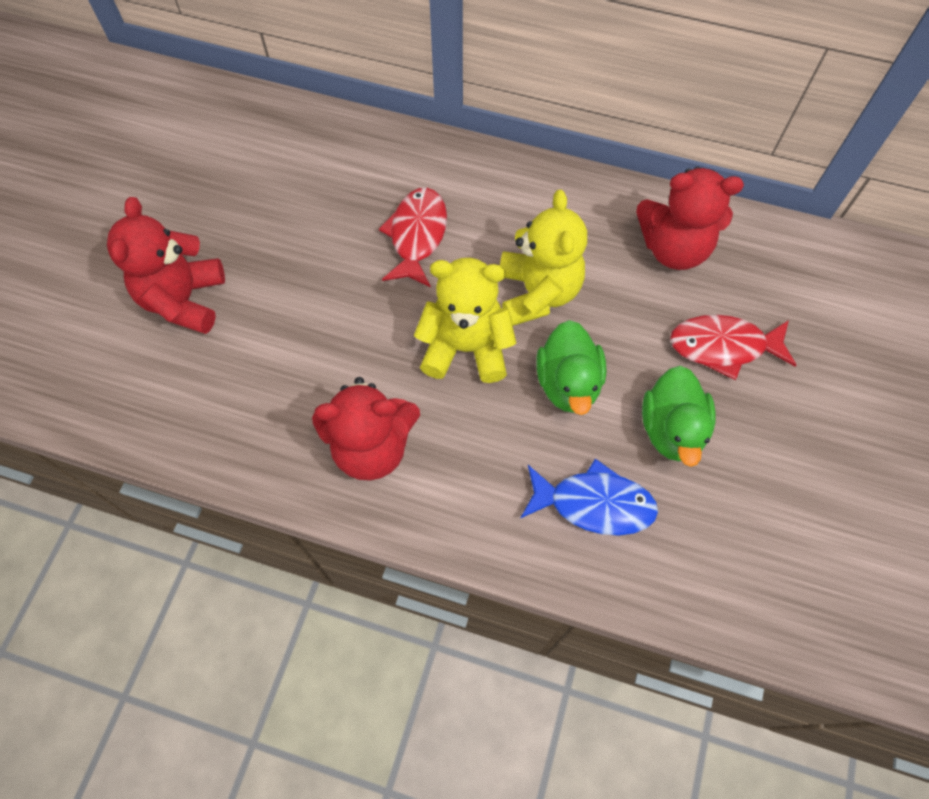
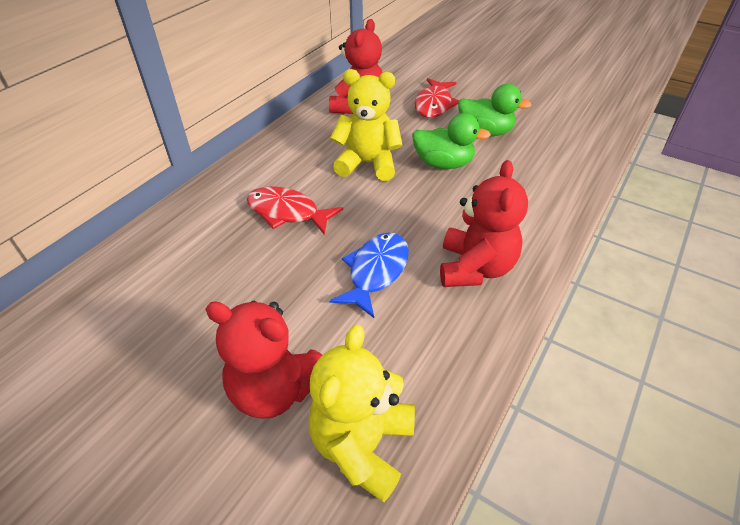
camera: 75 degrees left, 20 degrees down
(466, 348) = (401, 204): yellow teddy bear -> yellow teddy bear (362, 445)
(594, 503) = (533, 170): blue fish -> blue fish (376, 272)

